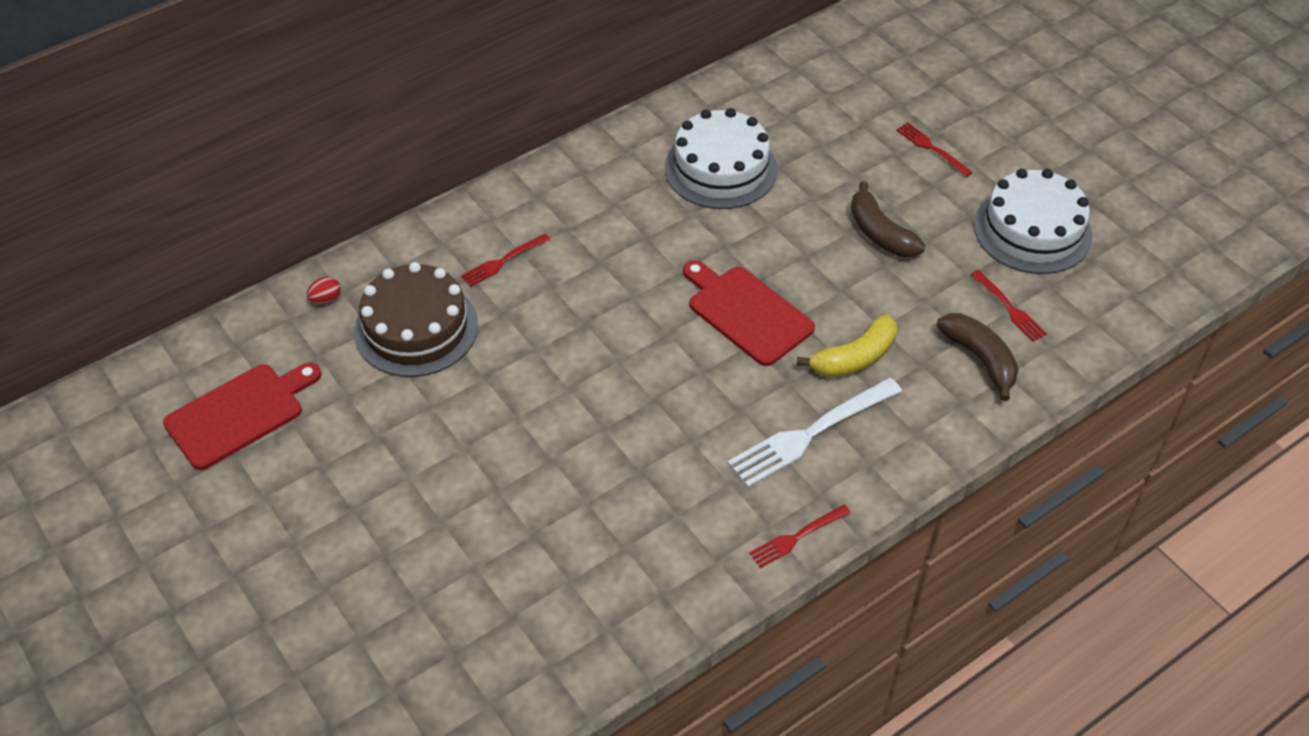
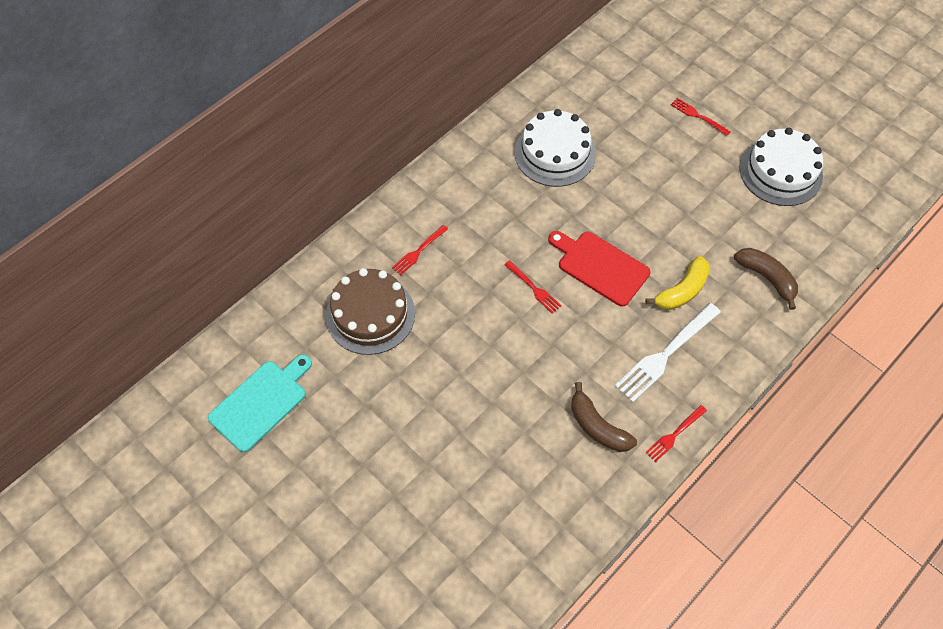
camera: 10 degrees left, 10 degrees up
(239, 413) = (261, 402): red cutting board -> turquoise cutting board
(326, 299) = (299, 301): red egg -> none
(880, 233) = (677, 189): brown banana -> brown banana (597, 426)
(1009, 308) = (778, 235): red fork -> red fork (533, 288)

